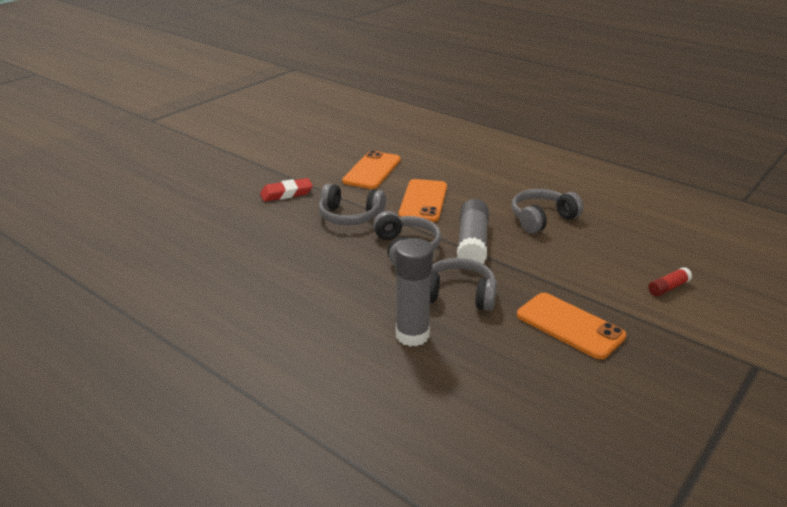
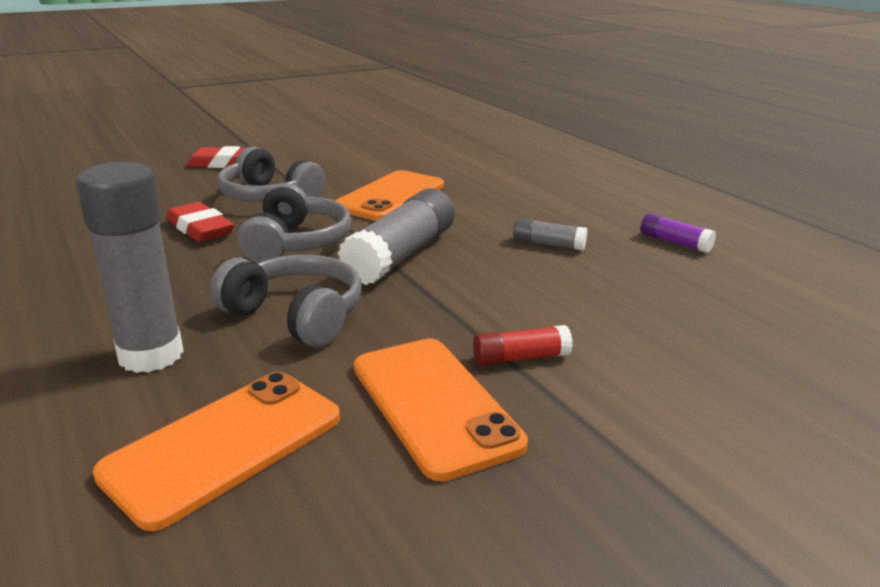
camera: 20 degrees right, 5 degrees down
(337, 250) = (200, 229): none -> red eraser
(372, 170) = (362, 157): orange phone -> orange phone (224, 445)
(542, 219) = (548, 244): grey headphones -> grey glue stick
(603, 204) = (675, 242): none -> purple glue stick
(668, 288) = (694, 385): red glue stick -> red glue stick (520, 358)

